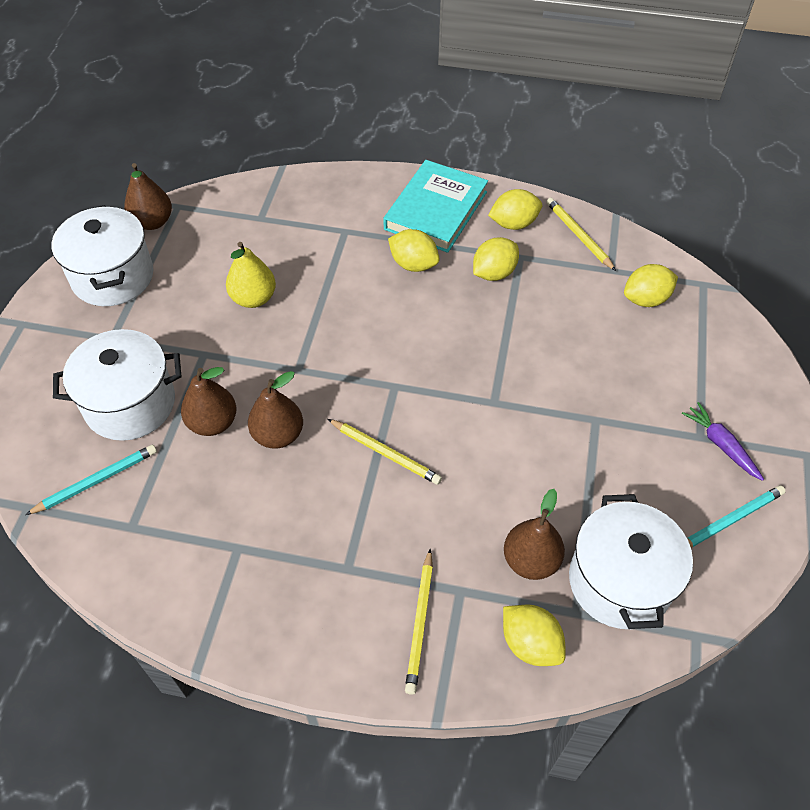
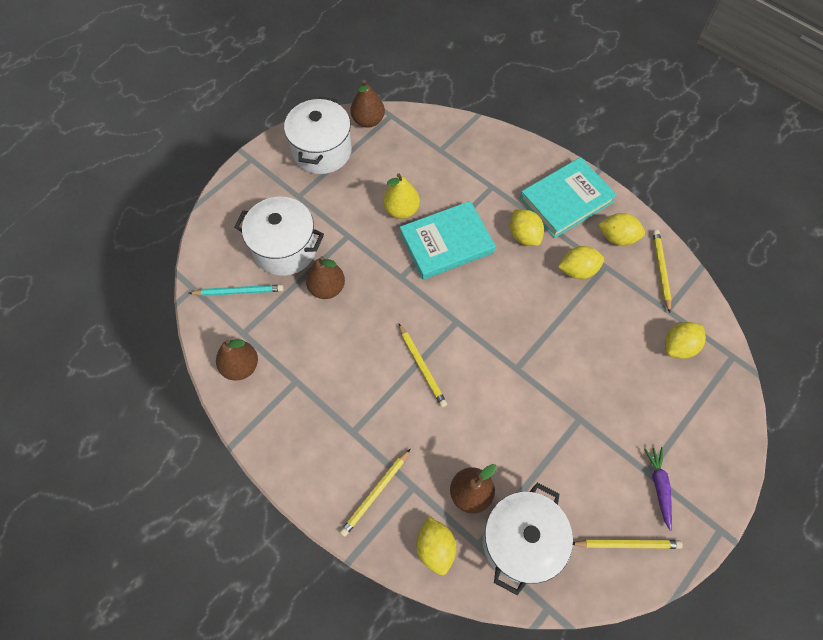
camera: 30 degrees right, 10 degrees up
(278, 435) = (362, 317): brown pear -> brown pear (241, 366)
(330, 310) = (446, 243): none -> turquoise book
(646, 299) = (678, 346): yellow lemon -> yellow lemon turned 45 degrees counterclockwise
(730, 520) = (627, 544): turquoise pencil -> yellow pencil

